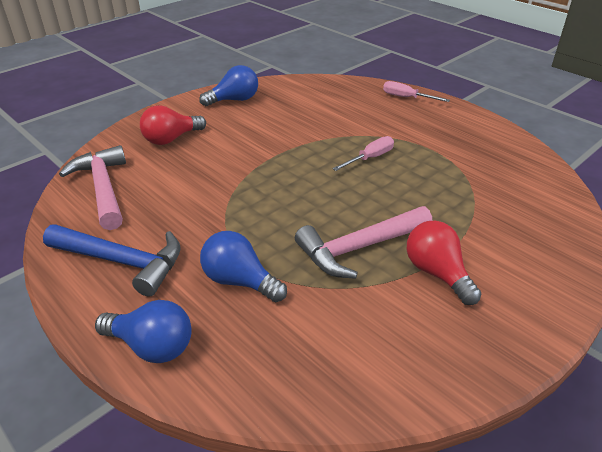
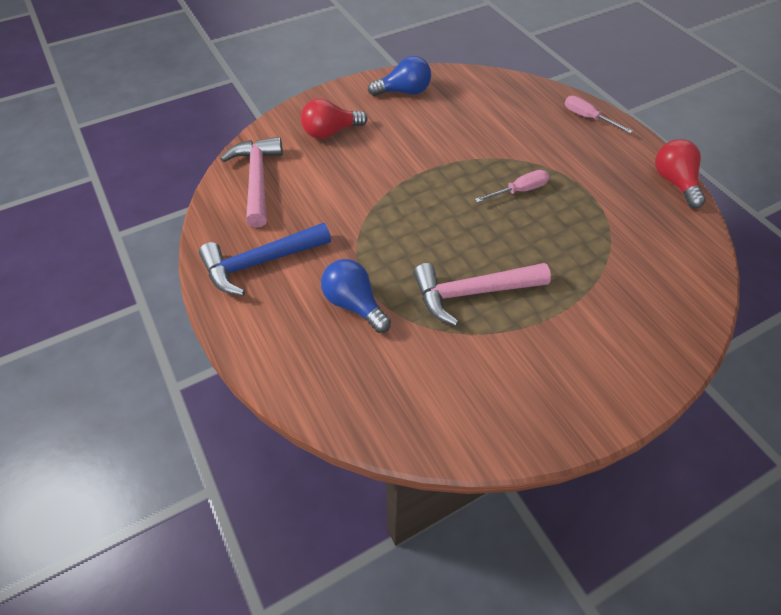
camera: 15 degrees right, 15 degrees up
(123, 262) = (260, 263): blue hammer -> blue hammer turned 120 degrees clockwise
(152, 346) = (267, 350): blue light bulb -> none
(437, 273) = (535, 335): red light bulb -> red light bulb (674, 182)

